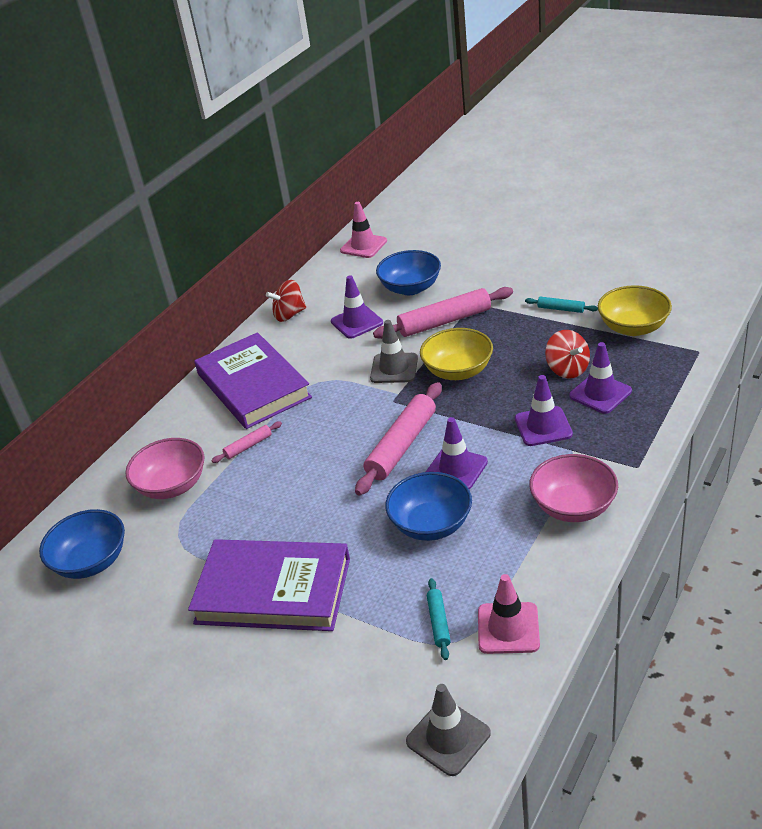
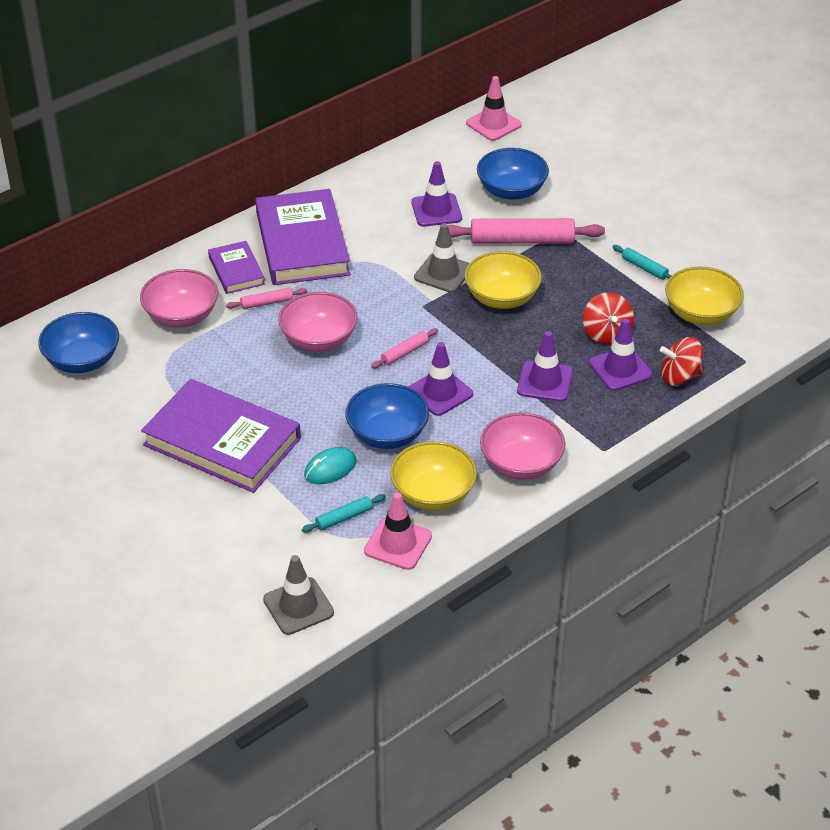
camera: 15 degrees right, 5 degrees up
(205, 428) = (236, 270): none -> purple book
(289, 315) = (376, 178): red spinning top -> red spinning top (679, 376)
(315, 462) = (319, 340): none -> pink bowl
(396, 577) = (330, 468): none -> turquoise mouse
(401, 445) = (404, 352): pink rolling pin -> pink rolling pin, size x0.49
(439, 622) = (344, 518): turquoise rolling pin -> turquoise rolling pin turned 45 degrees clockwise
(510, 565) = (433, 494): none -> yellow bowl

